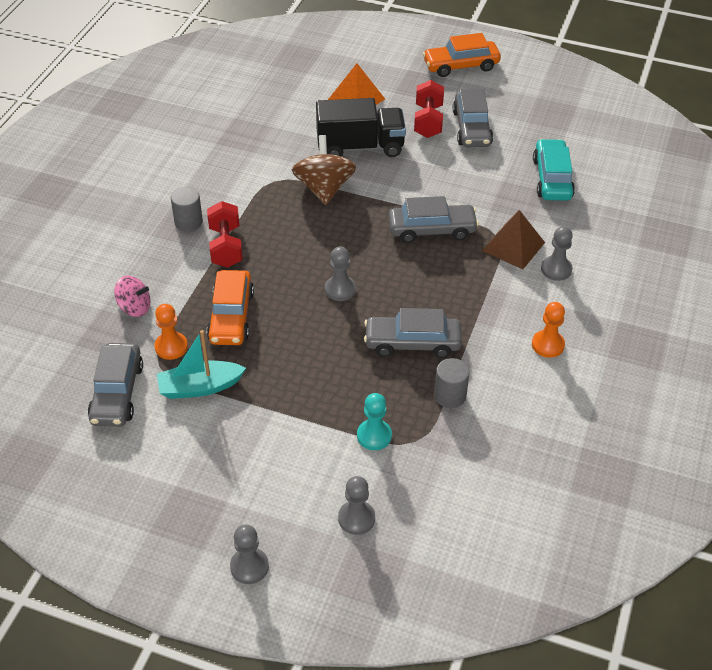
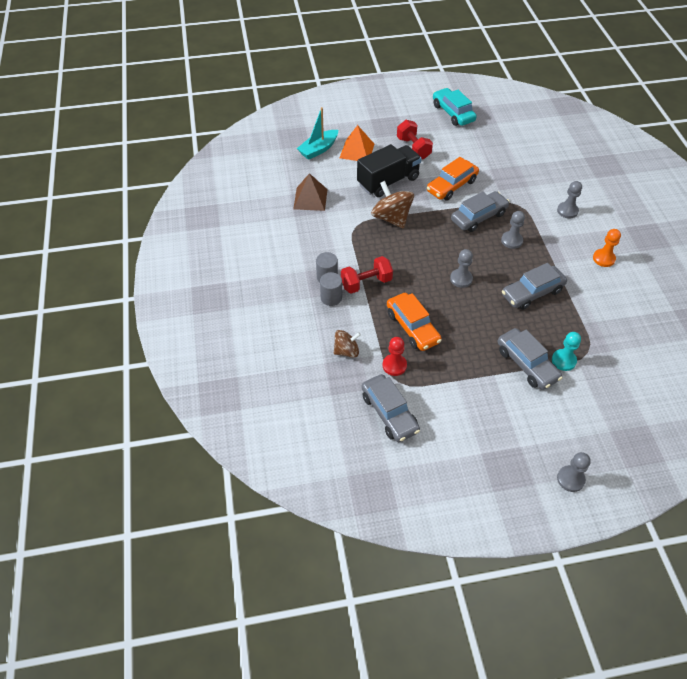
camera: 30 degrees left, 5 degrees up
(134, 308) = (346, 351): pink spinning top -> brown spinning top
(171, 347) = (394, 365): orange pawn -> red pawn
(200, 387) = (436, 383): turquoise boat -> turquoise boat (318, 149)
(226, 246) = (366, 283): red dumbbell -> red dumbbell turned 75 degrees counterclockwise
(356, 518) = (600, 416): grey pawn -> grey pawn (511, 240)
(450, 395) = (581, 315): grey cylinder -> grey cylinder (331, 298)
(461, 66) = (400, 105): orange car -> orange car (451, 186)
(472, 128) = (442, 142): grey car -> grey car (526, 364)
(513, 246) = (532, 207): brown pyramid -> brown pyramid (310, 199)
(552, 178) = (515, 156): turquoise car -> turquoise car (453, 113)

